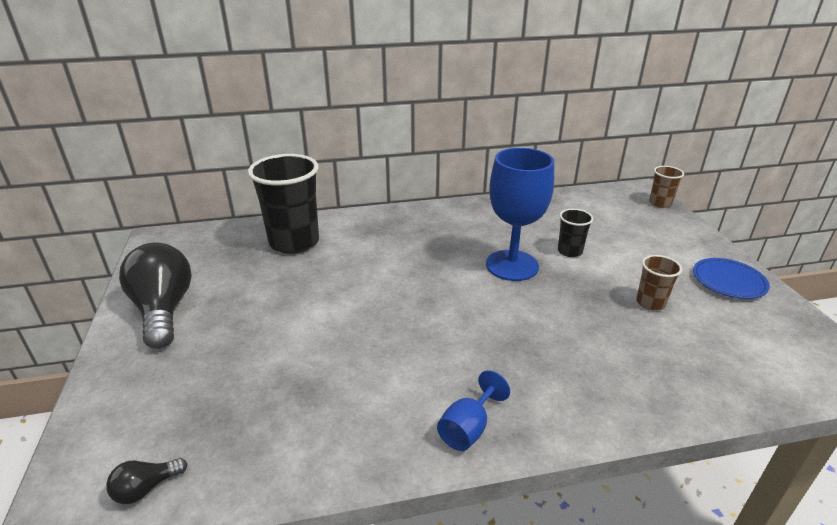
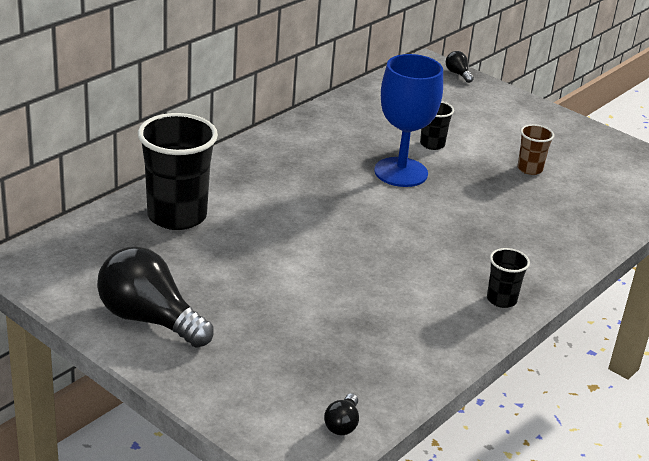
camera: 40 degrees left, 0 degrees up
(468, 428) = (501, 300): blue goblet -> black cup
(660, 203) = (458, 74): brown cup -> black light bulb
(728, 281) = (565, 133): blue plate -> none

